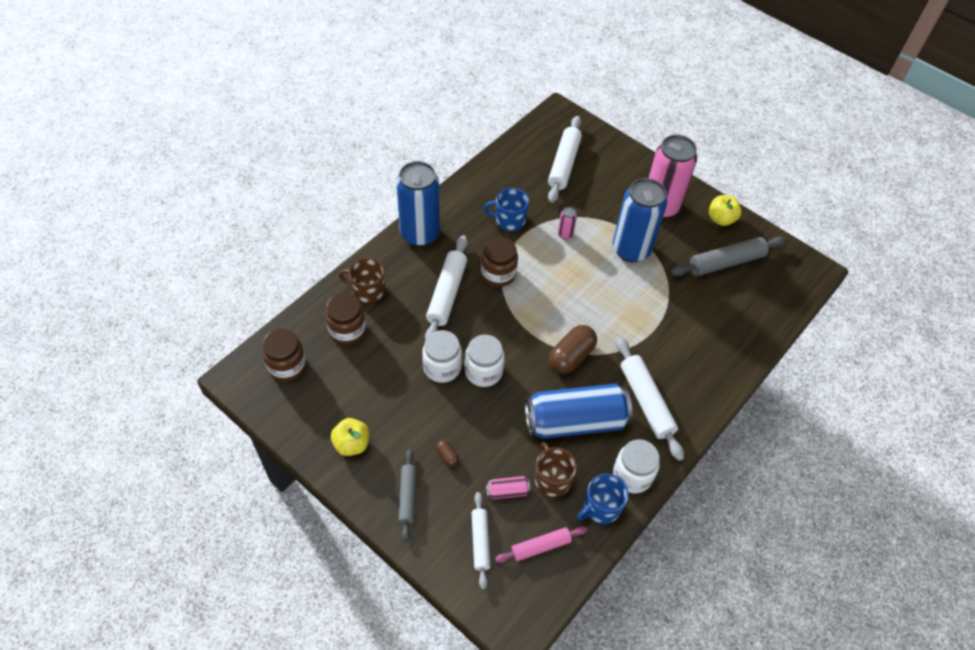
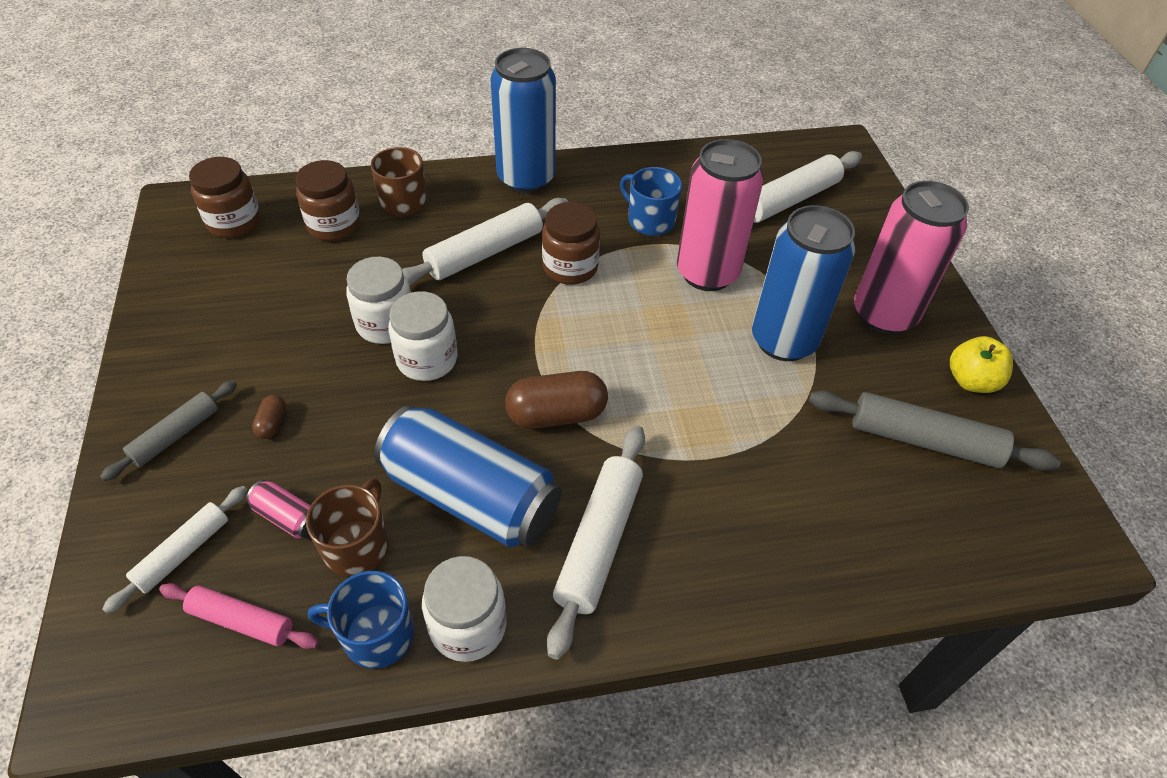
camera: 40 degrees right, 5 degrees down
(352, 444) = (194, 338): yellow apple -> none
(565, 234) = (707, 273): pink can -> pink can, size x2.49

